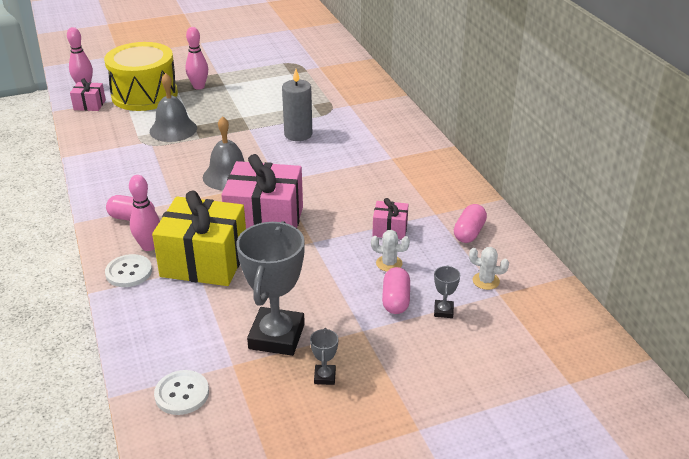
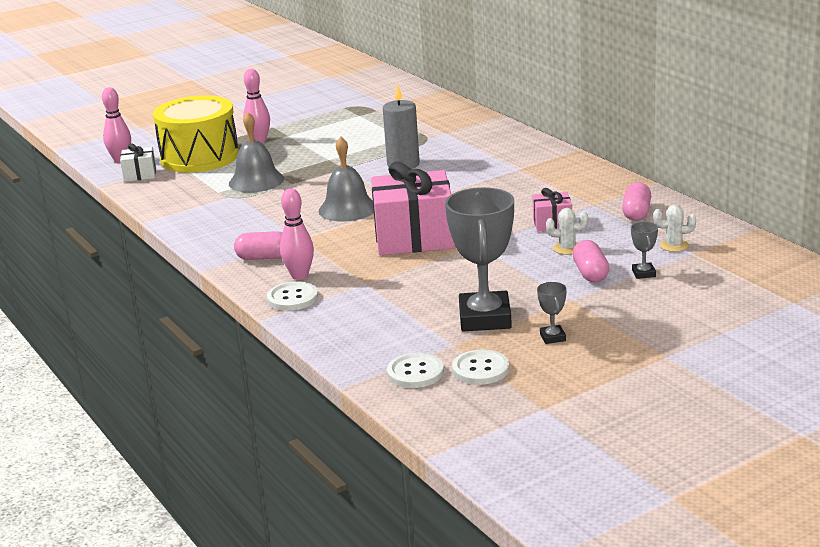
camera: 10 degrees left, 10 degrees down
(89, 105) = (140, 175): pink gift -> white gift
(204, 261) = (369, 277): yellow gift -> none
(241, 404) = (480, 369): none -> white button

